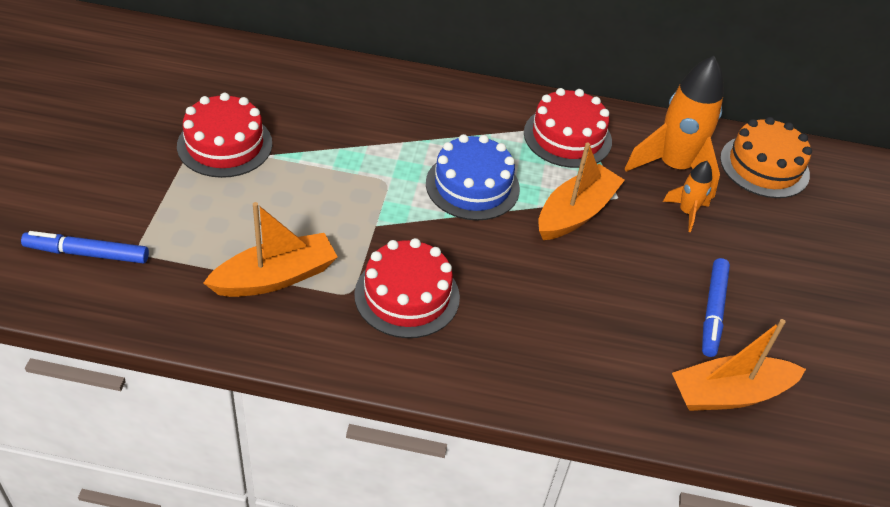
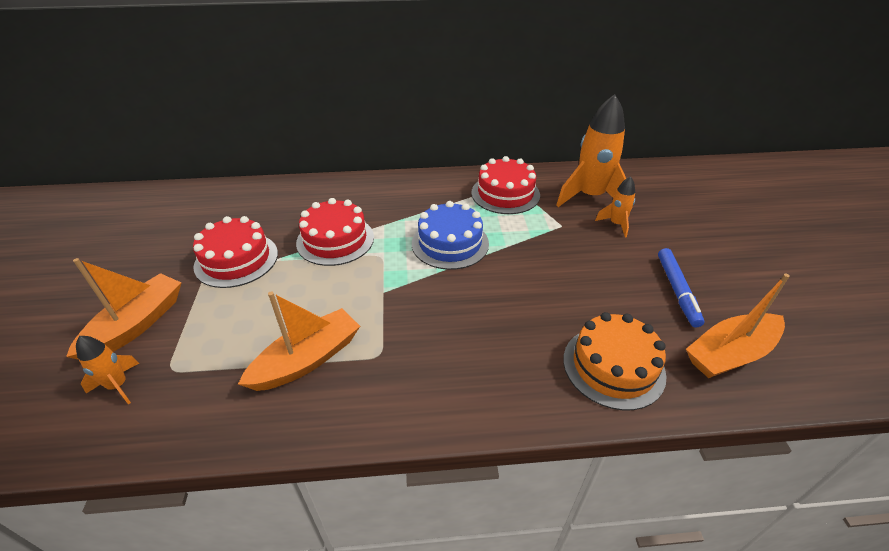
camera: 10 degrees left, 5 degrees down
(87, 253) = (118, 385): blue marker -> orange rocket
(407, 295) = (430, 344): red cake -> red cake (335, 240)
(575, 213) = (537, 244): orange boat -> orange boat (136, 325)
(764, 166) = (649, 182): orange cake -> orange cake (613, 366)

